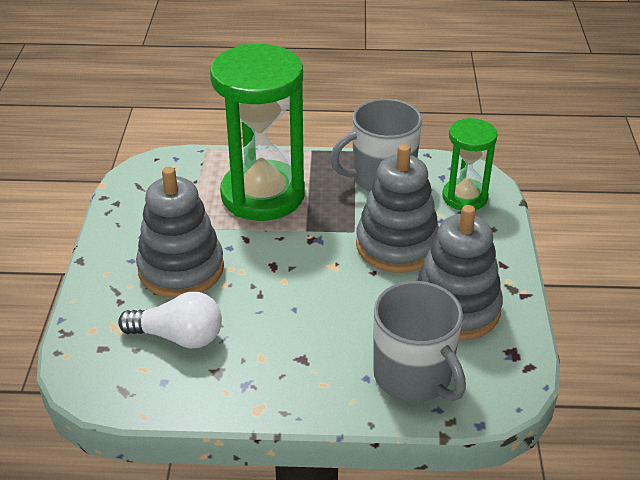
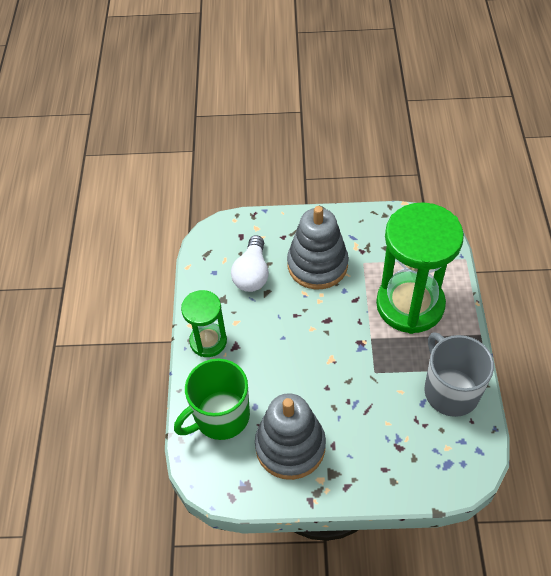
camera: 90 degrees right, 15 degrees up
(397, 245) = (360, 404): grey stacking toy -> none
(414, 376) = (220, 416): grey mug -> green mug
(465, 197) = (434, 460): green hourglass -> green hourglass (208, 341)

